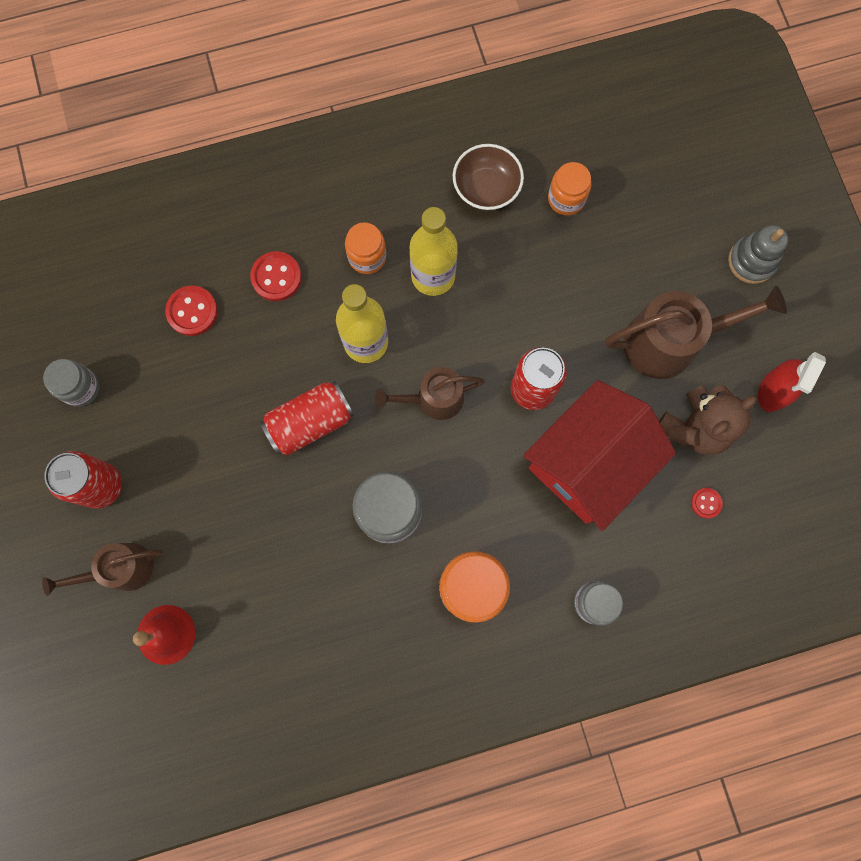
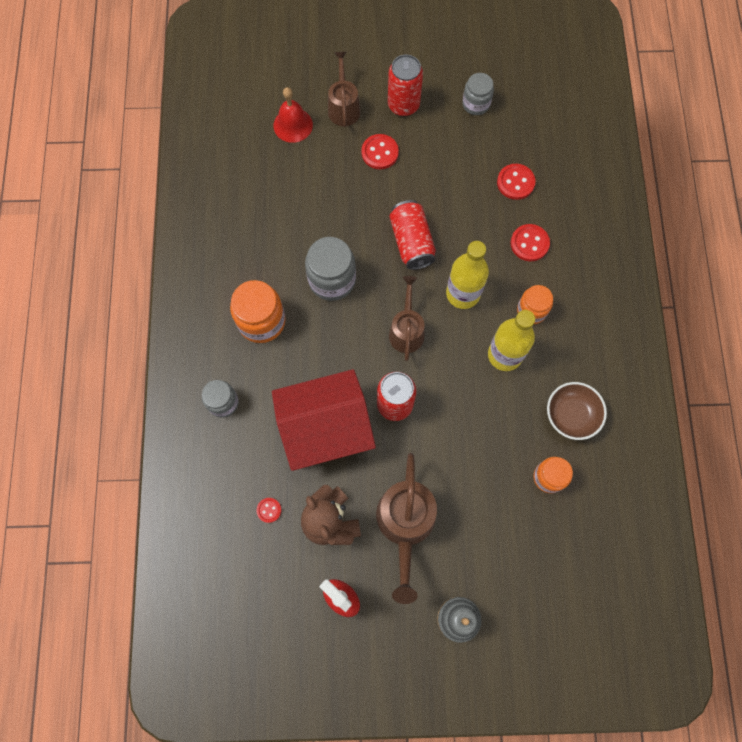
camera: 105 degrees right, 5 degrees down
(185, 498) = (380, 153): none -> red button
(587, 463) = (326, 429): red house -> red house turned 75 degrees counterclockwise

